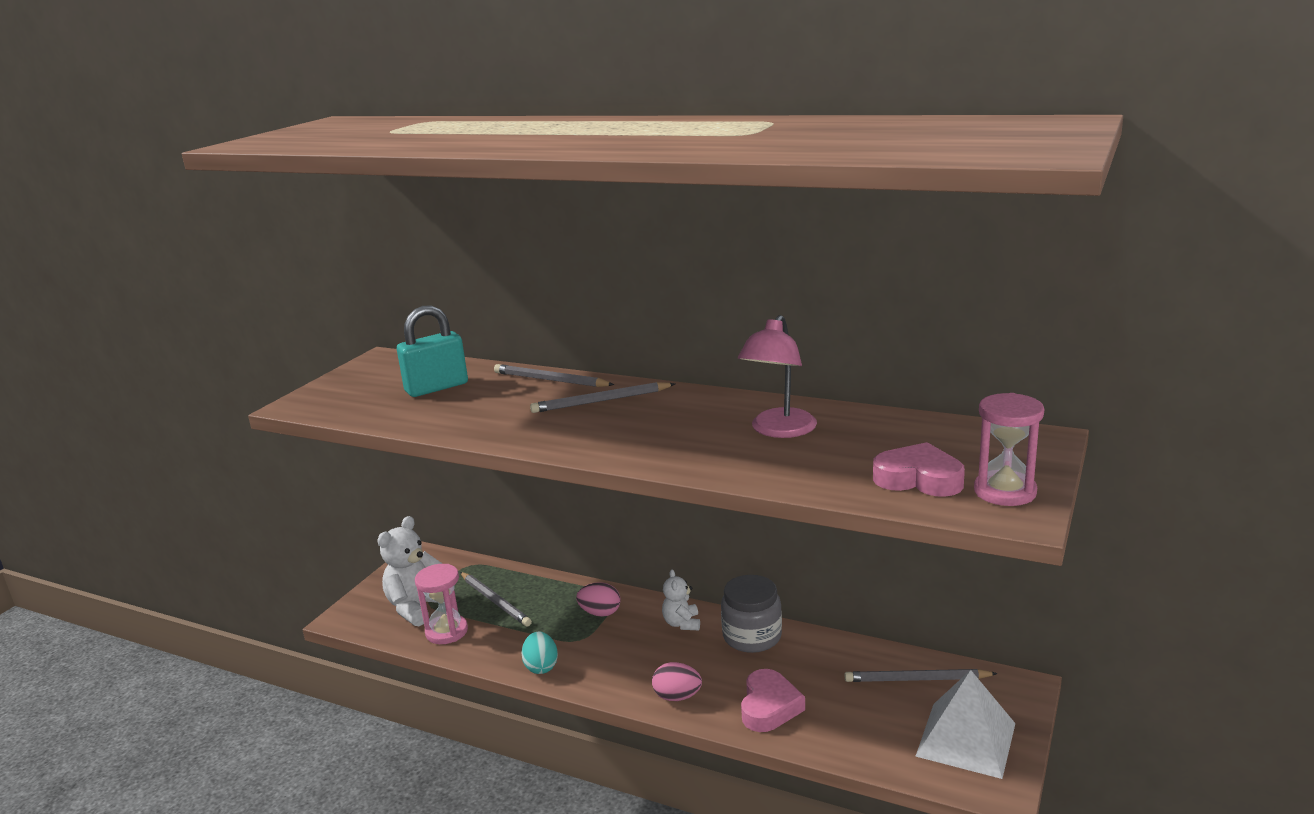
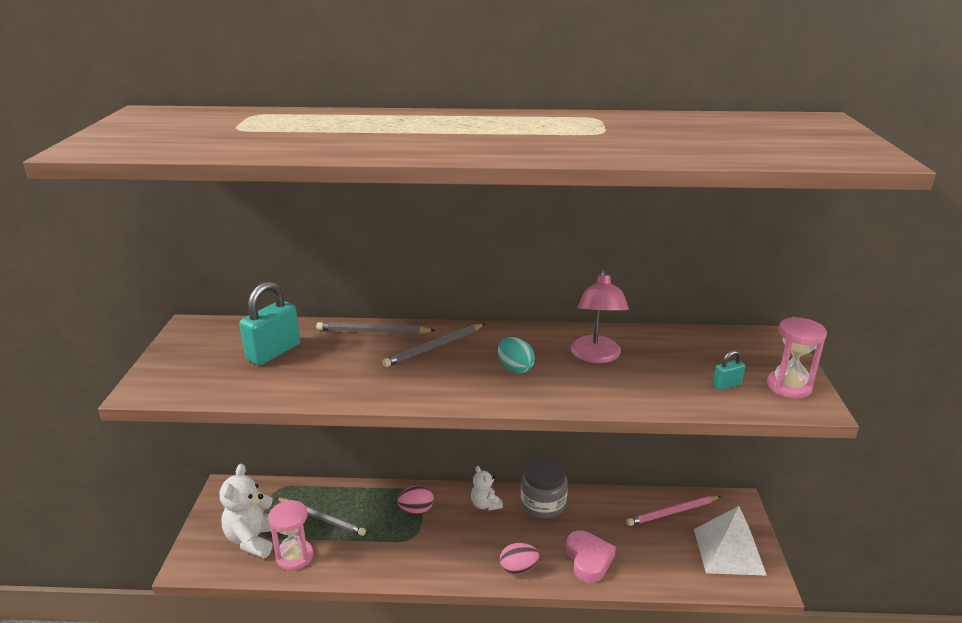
camera: 25 degrees left, 5 degrees up
(541, 667) = (396, 569): turquoise egg -> turquoise egg (515, 368)
(916, 679) = (672, 512): grey pencil -> pink pencil
(919, 479) = (727, 385): pink heart -> turquoise padlock

